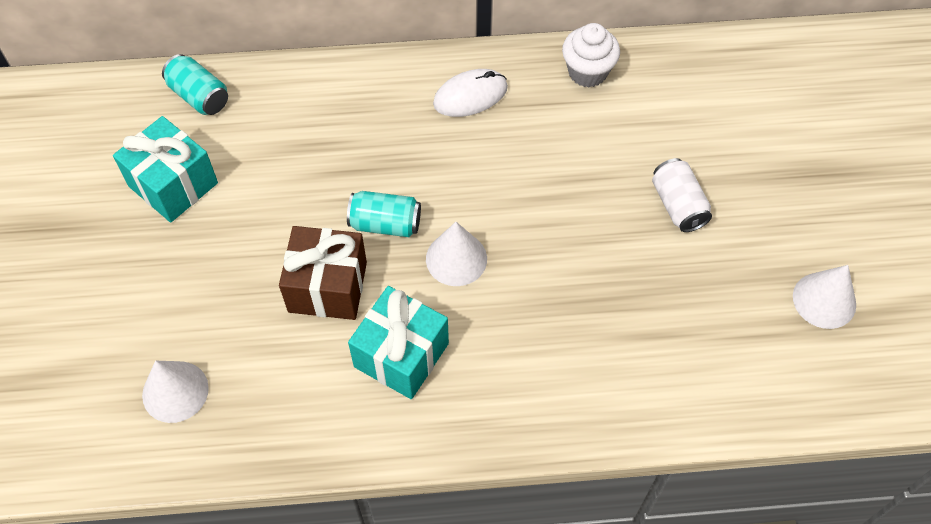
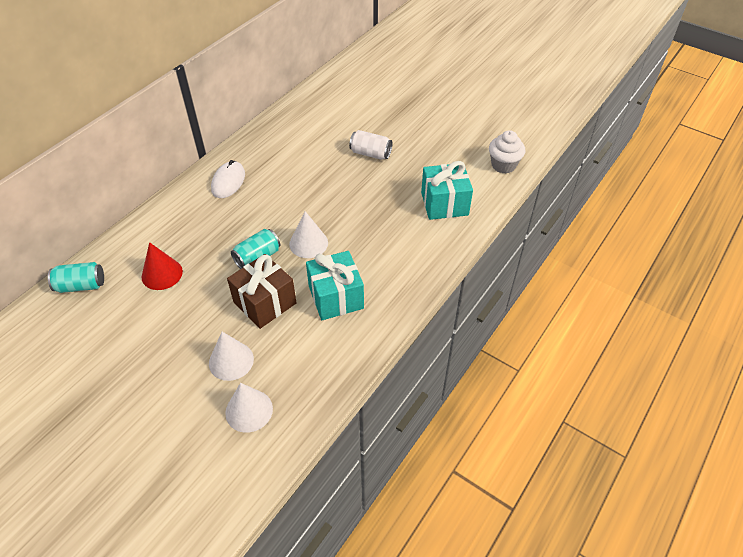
camera: 50 degrees left, 10 degrees down
(173, 184) = (120, 332): turquoise gift -> turquoise gift (444, 204)
(278, 153) = (162, 274): none -> red cone
(587, 72) = (269, 136): white cupcake -> white cupcake (503, 165)
(824, 300) = (463, 142): white cone -> white cone (231, 361)

